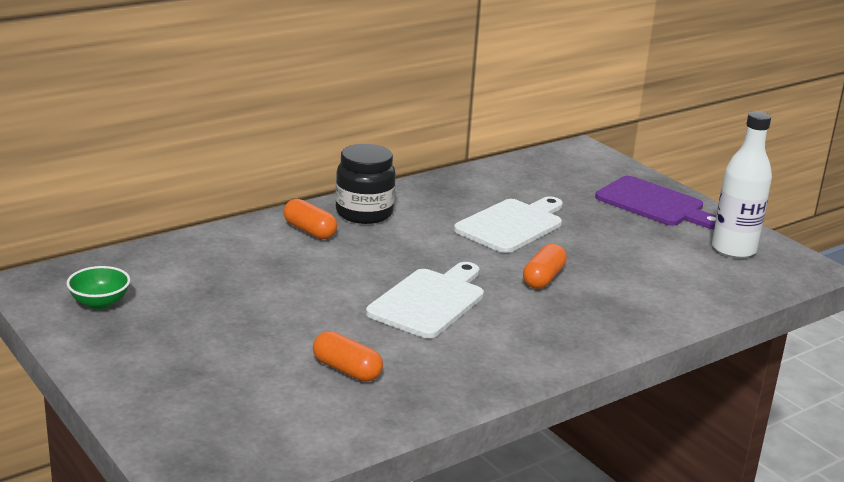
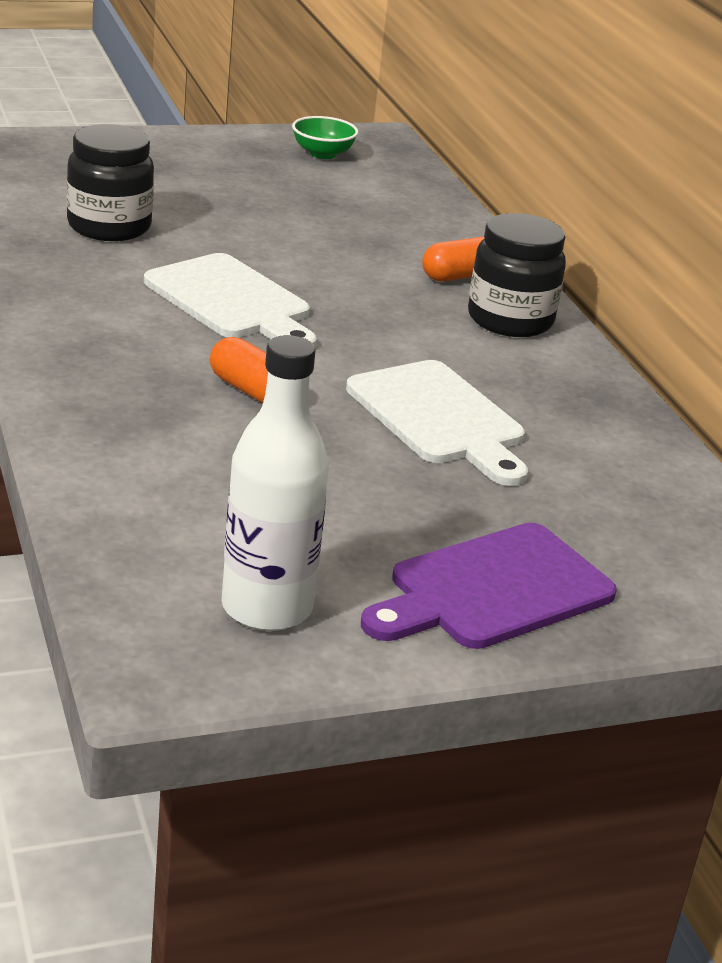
camera: 105 degrees right, 5 degrees up
(347, 370) = (109, 227): orange capsule -> black jar

